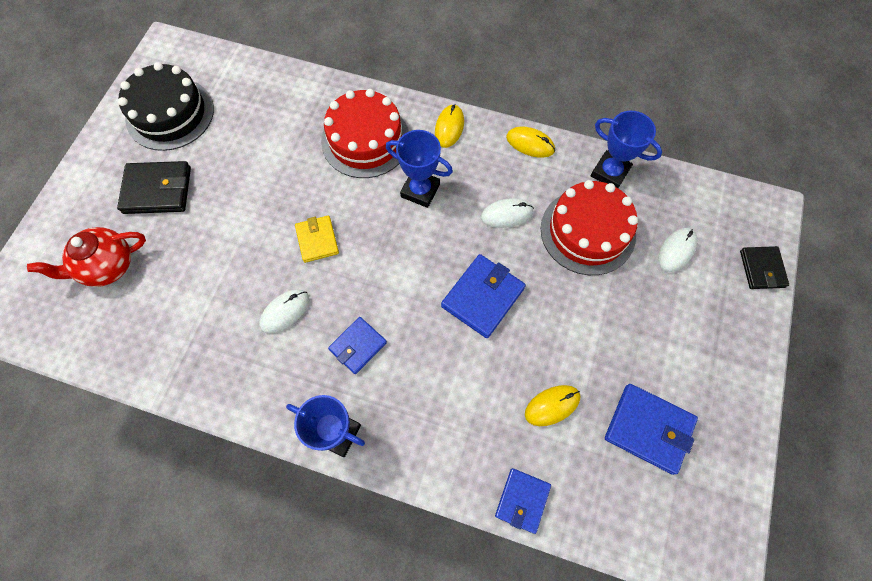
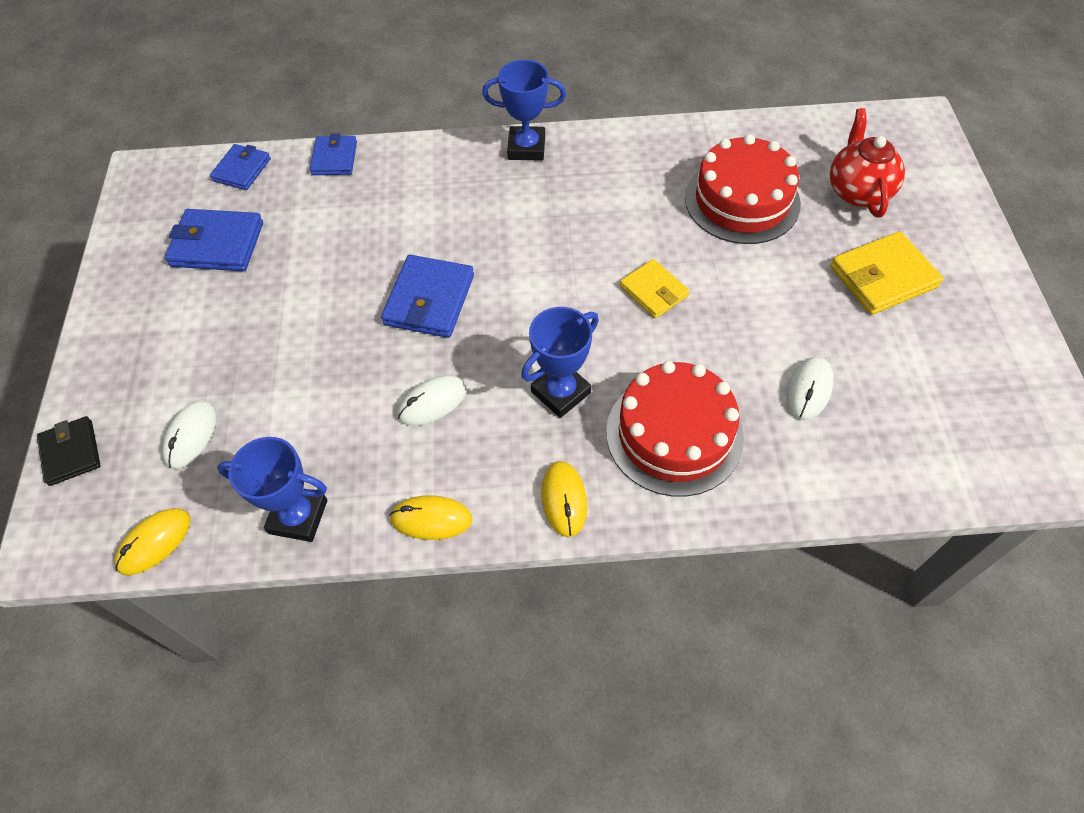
camera: 160 degrees right, 10 degrees down
(108, 266) = (858, 191): red teapot -> red teapot turned 45 degrees counterclockwise
(157, 190) = (882, 277): black wallet -> yellow wallet
(170, 114) = (964, 370): black cake -> none
(285, 312) = (640, 216): white mouse -> white mouse (809, 390)
(358, 346) = (546, 213): blue wallet -> blue wallet (242, 170)
(420, 191) = (560, 392): blue trophy -> blue trophy turned 45 degrees counterclockwise
(552, 405) = (322, 231): yellow mouse -> yellow mouse (154, 542)
(587, 231) = (317, 419): red cake -> red cake (742, 201)

